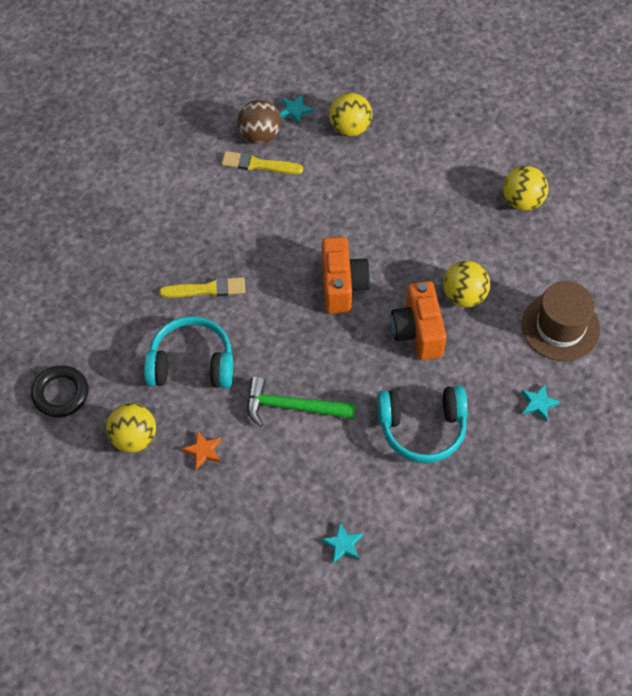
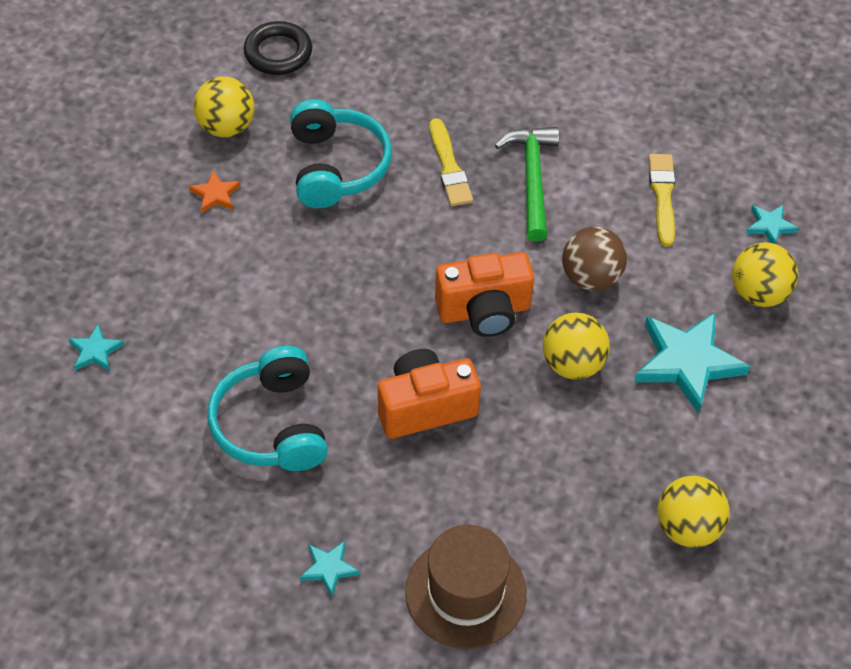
camera: 80 degrees right, 5 degrees down
(259, 135) = (713, 191): brown ball -> brown ball (591, 277)
(292, 407) = (287, 276): green hammer -> green hammer (532, 179)
(400, 177) = (687, 363): none -> turquoise star
(464, 296) = (496, 460): yellow ball -> yellow ball (572, 364)

